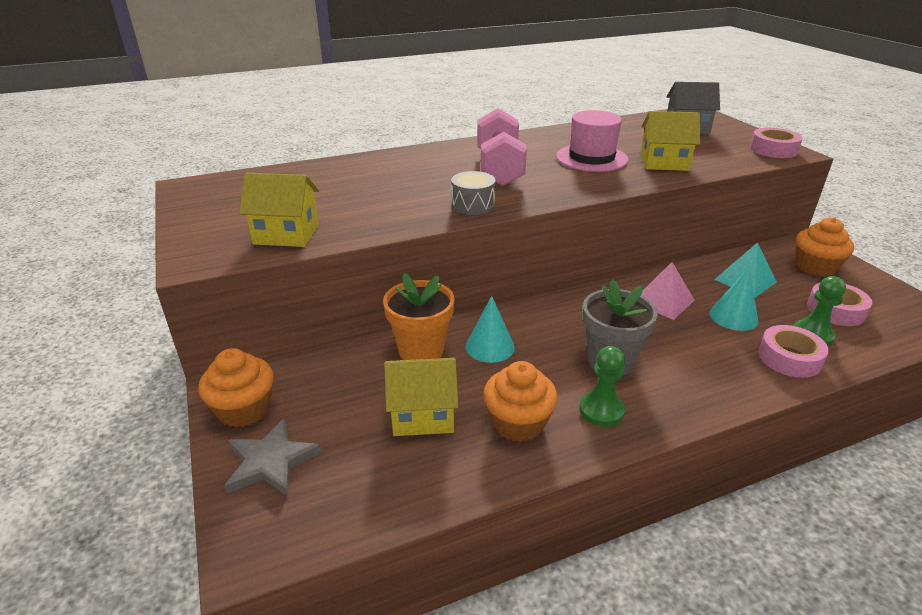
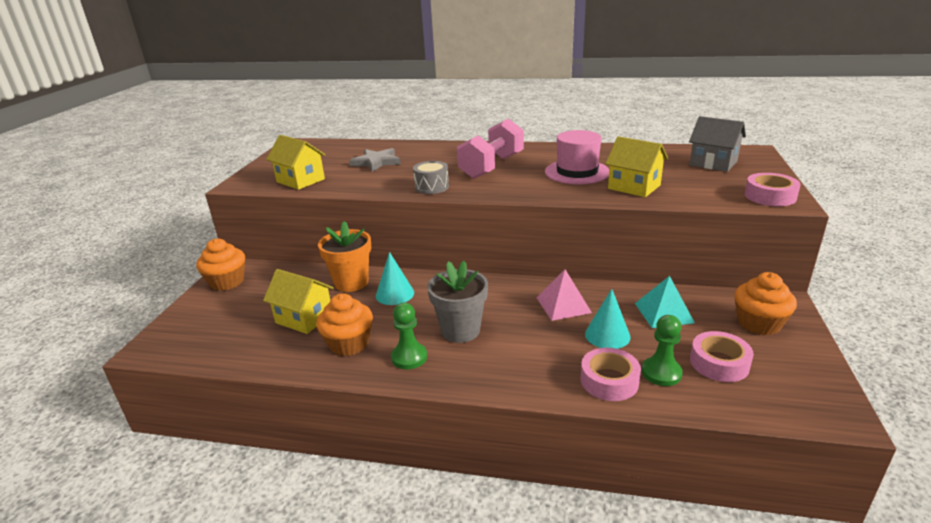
camera: 35 degrees right, 5 degrees down
(271, 461) = (206, 312): grey star -> grey star (376, 162)

